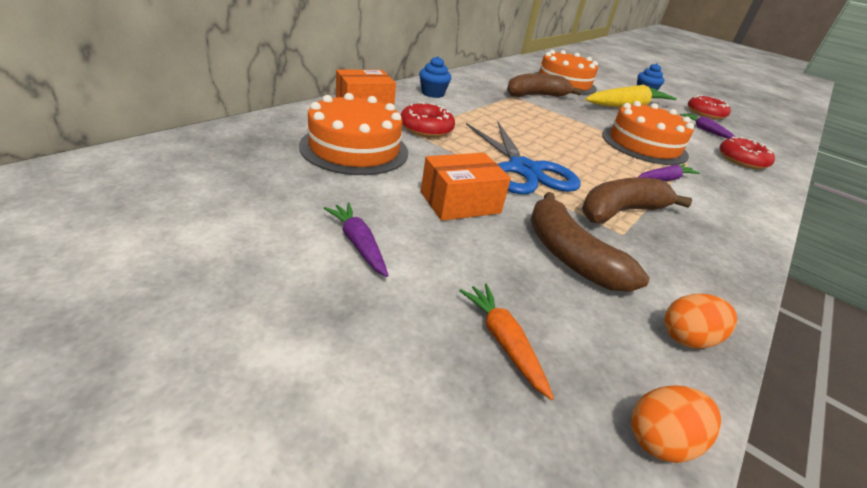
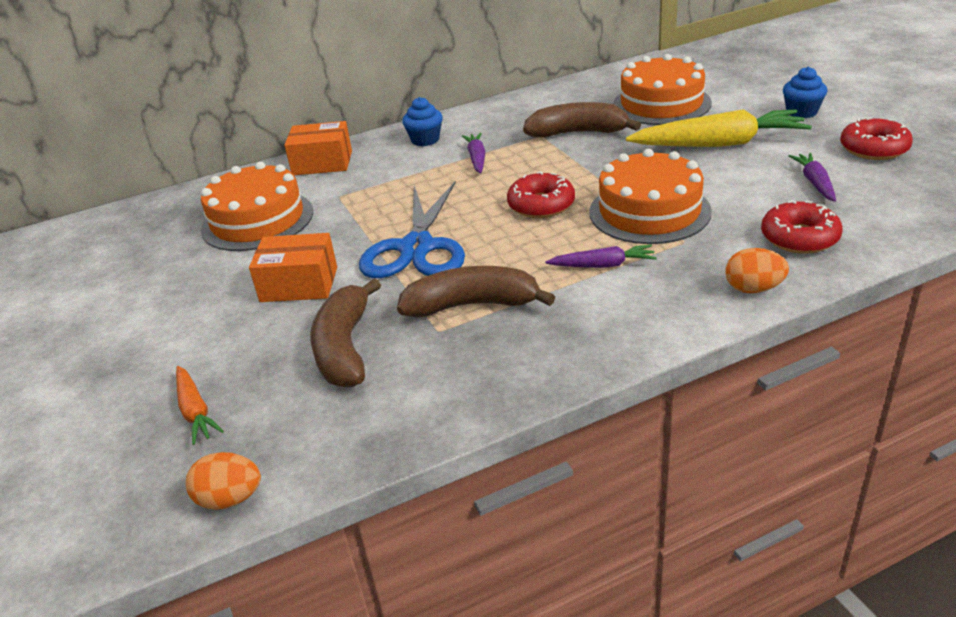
camera: 35 degrees right, 0 degrees up
(358, 244) = (167, 318): purple carrot -> purple carrot (477, 158)
(426, 128) = (361, 193): red donut -> red donut (541, 205)
(503, 342) = (195, 411): orange carrot -> orange carrot turned 150 degrees clockwise
(687, 338) = (362, 437): orange egg -> orange egg (753, 289)

